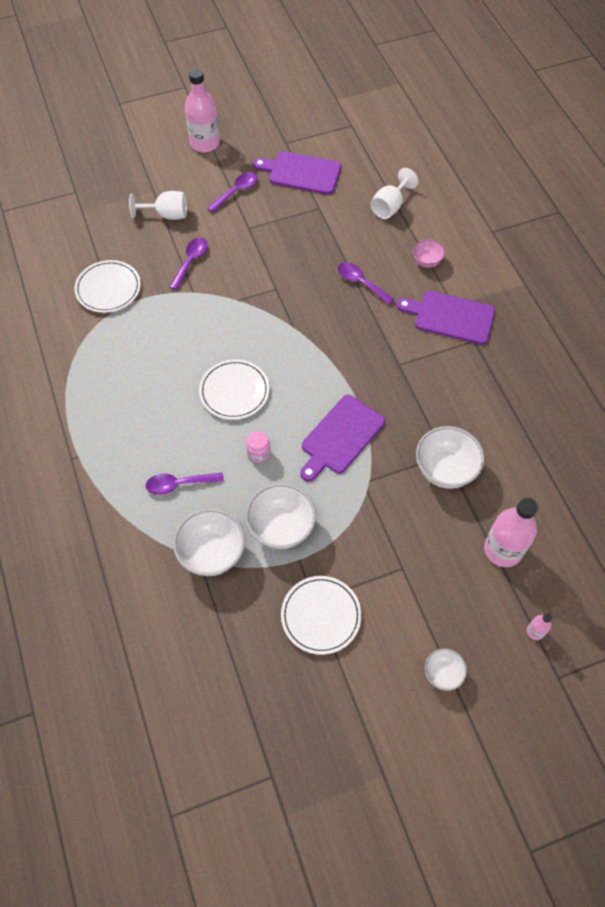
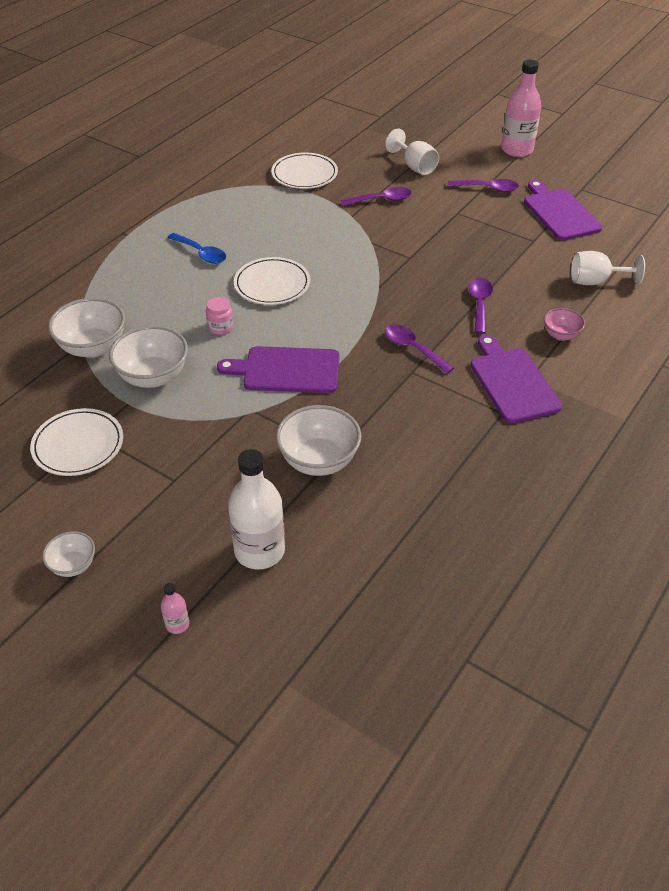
camera: 55 degrees right, 15 degrees down
(153, 417) = (201, 253): none -> blue spoon
(179, 484) = (147, 298): purple spoon -> purple spoon (413, 348)
(503, 550) = (259, 551): pink bottle -> white bottle

